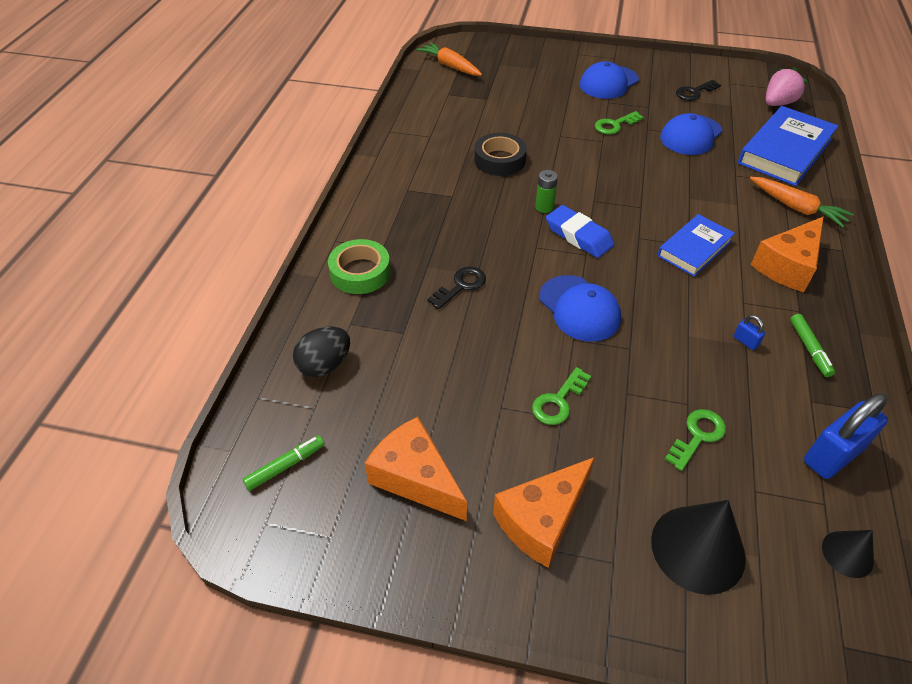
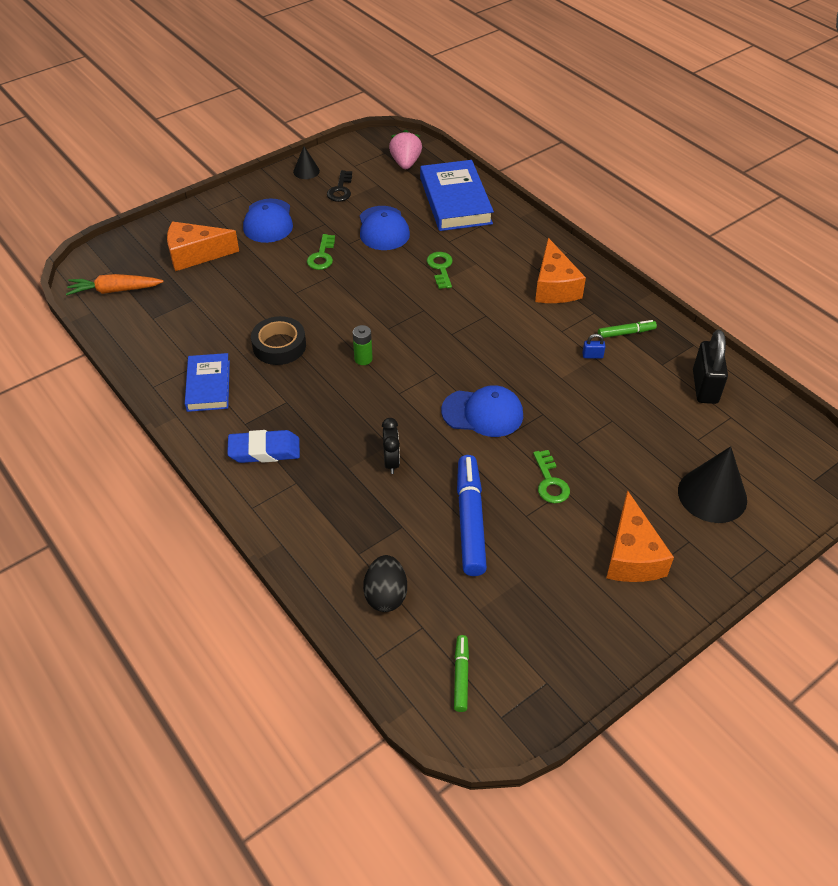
camera: 50 degrees left, 0 degrees up
(360, 272) = (308, 513): green tape -> none
(415, 478) = (541, 603): orange cheese -> orange cheese (195, 255)
(454, 371) = (470, 520): none -> blue marker
(461, 286) = (391, 462): black key -> black clock
(578, 236) = (414, 362): blue eraser -> blue eraser (264, 450)
(694, 249) = (492, 315): blue book -> blue book (208, 385)
(697, 436) = (639, 434): green key -> green key (441, 268)
(796, 208) = (511, 240): orange carrot -> none
(809, 349) = (626, 333): green marker -> green marker turned 45 degrees counterclockwise
(833, 455) = (705, 387): blue padlock -> black padlock
(847, 554) = (767, 433): black cone -> black cone (306, 171)

